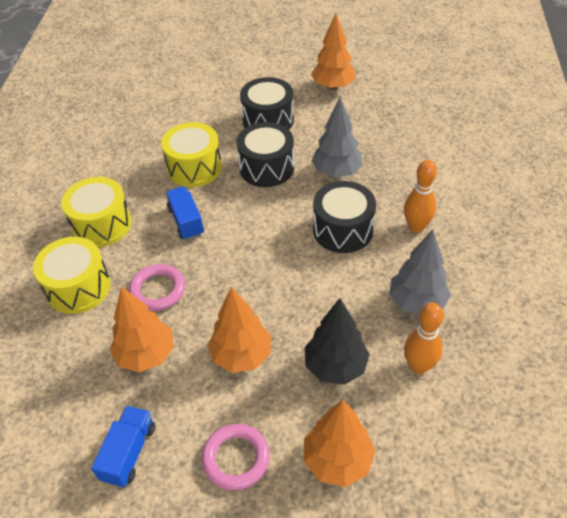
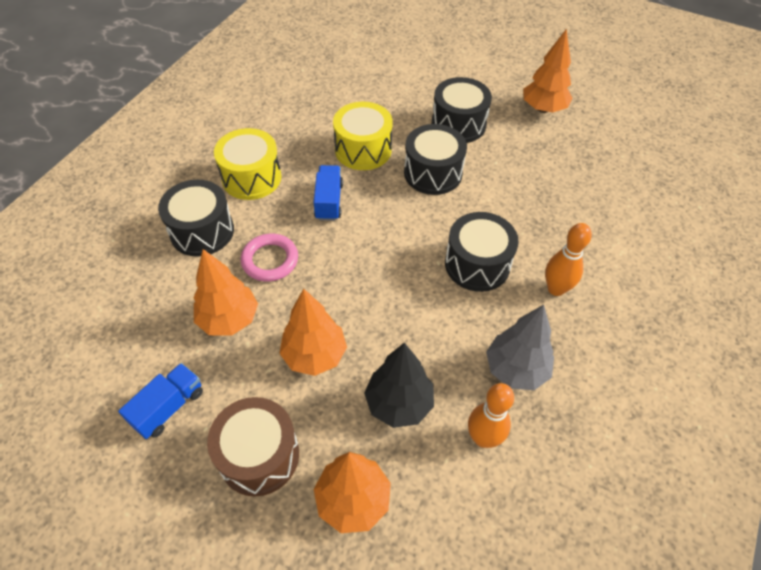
camera: 20 degrees right, 5 degrees up
(78, 287) = (202, 231): yellow drum -> black drum
(236, 459) = (259, 455): pink ring -> brown drum
(336, 172) = (501, 201): grey tree -> none

